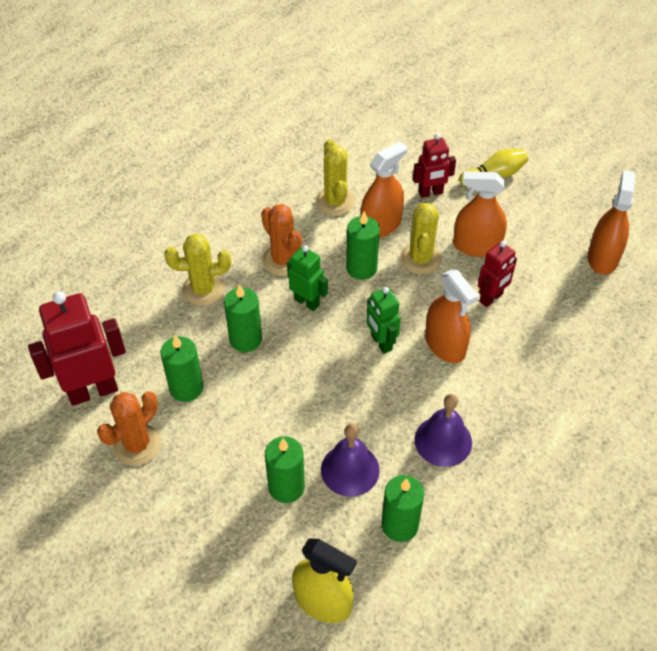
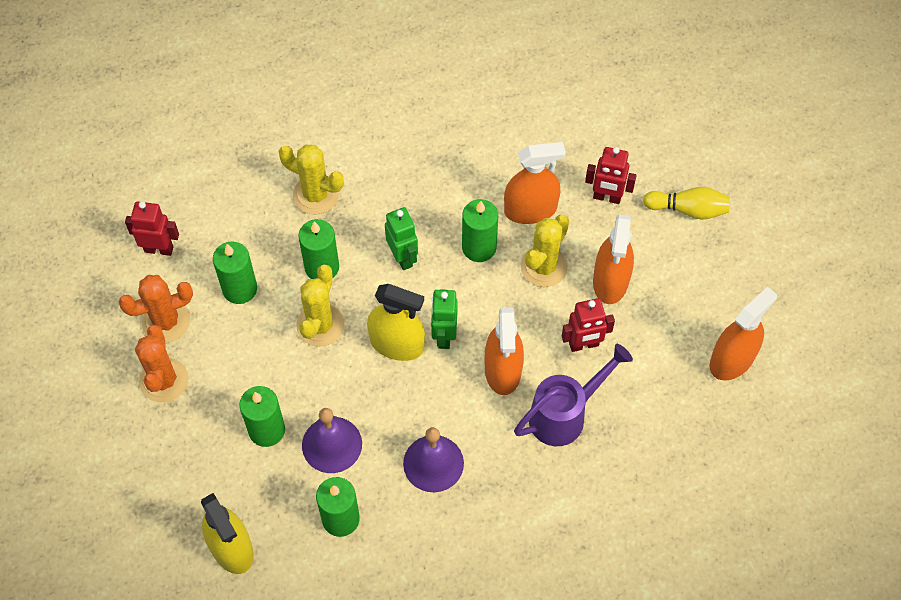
camera: 30 degrees right, 10 degrees up
(93, 390) = (159, 249): red robot -> red robot, size x0.58
(283, 260) = (409, 200): orange cactus -> orange cactus (164, 380)
(335, 201) = (503, 160): yellow cactus -> yellow cactus (320, 325)
(348, 366) = (397, 344): none -> yellow spray bottle
(476, 246) = (610, 281): orange spray bottle -> orange spray bottle turned 120 degrees counterclockwise
(516, 353) = (564, 415): none -> purple watering can

